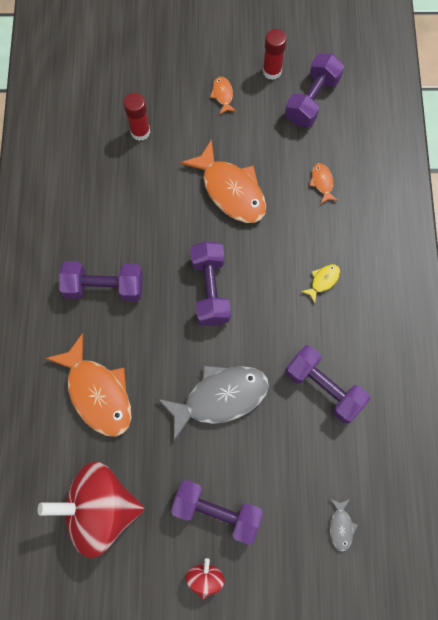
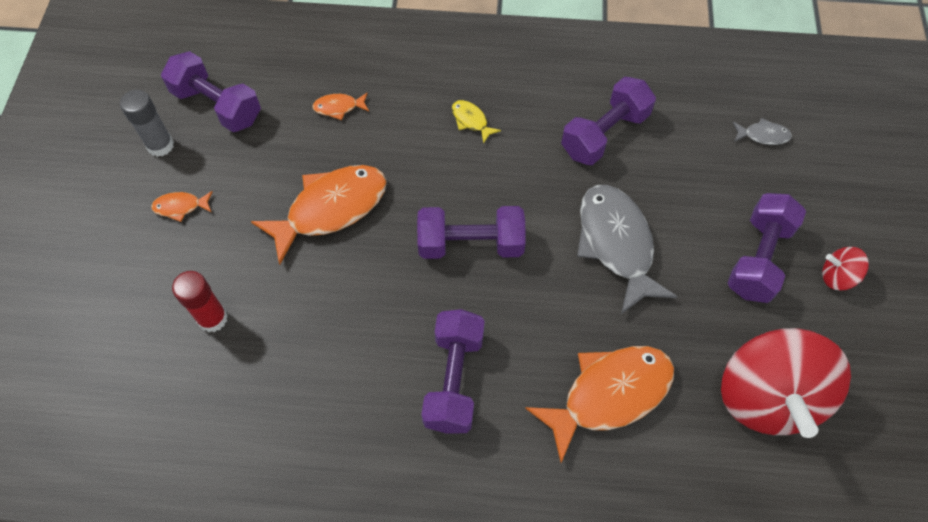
camera: 85 degrees left, 10 degrees down
(272, 71) = (160, 145): red glue stick -> grey glue stick

